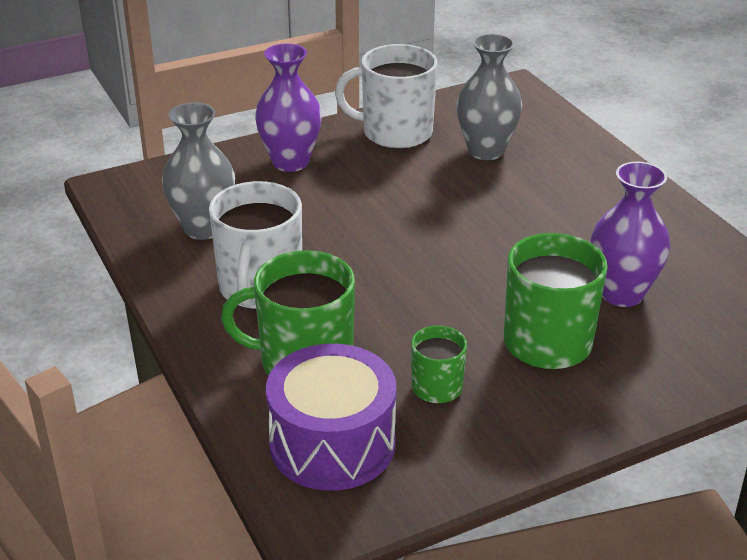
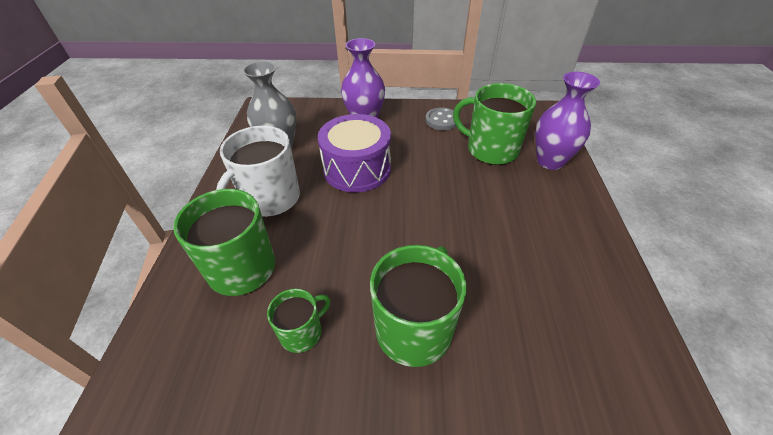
camera: 30 degrees right, 10 degrees up
(332, 443) = (191, 349): purple drum -> purple drum (357, 169)
(395, 133) = (442, 120): white mug -> grey button
(486, 151) = (491, 149): grey vase -> green mug
(621, 294) = (508, 309): purple vase -> purple vase (550, 161)

